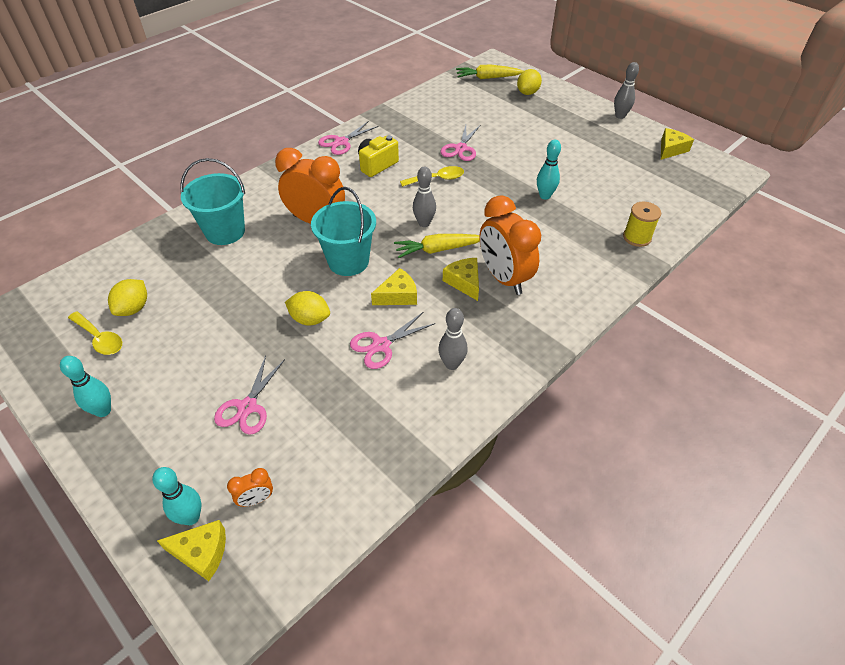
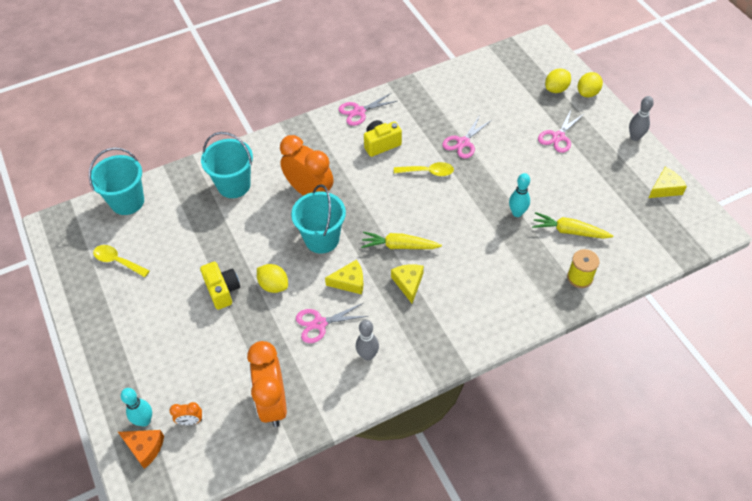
camera: 20 degrees right, 5 degrees up
(95, 273) = (127, 201): none -> turquoise bucket
(100, 338) = (117, 261): yellow spoon -> yellow spoon turned 150 degrees clockwise
(103, 411) = (107, 322): turquoise bowling pin -> none
(134, 308) = (147, 241): yellow lemon -> yellow lemon (587, 93)
(201, 553) = (145, 448): yellow cheese -> orange cheese
(247, 407) = (205, 348): pink scissors -> pink scissors (558, 137)
(248, 339) = (222, 290): none -> yellow camera
(424, 223) = (398, 216): grey bowling pin -> none
(488, 78) = (525, 62): yellow carrot -> yellow carrot (569, 231)
(504, 278) = (443, 288): orange clock -> orange clock (273, 403)

